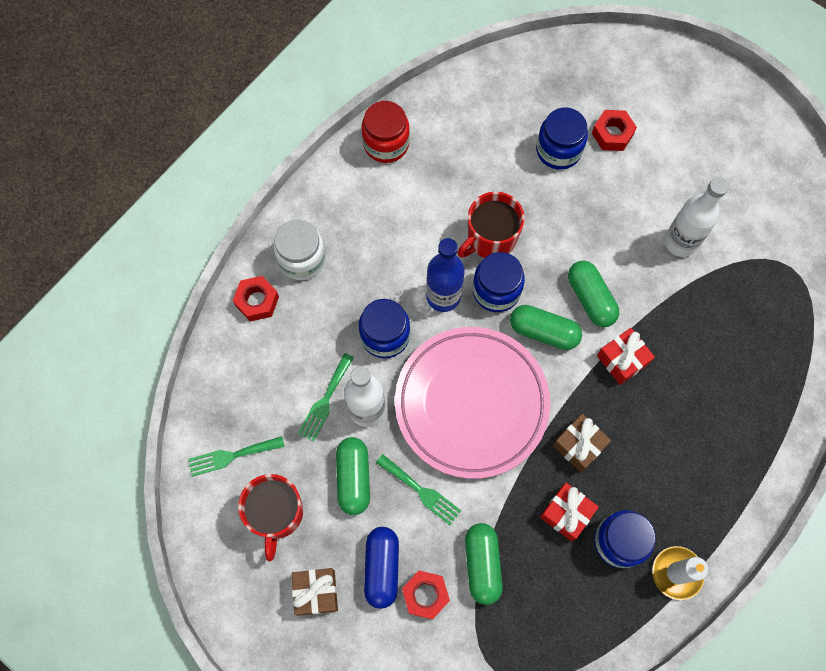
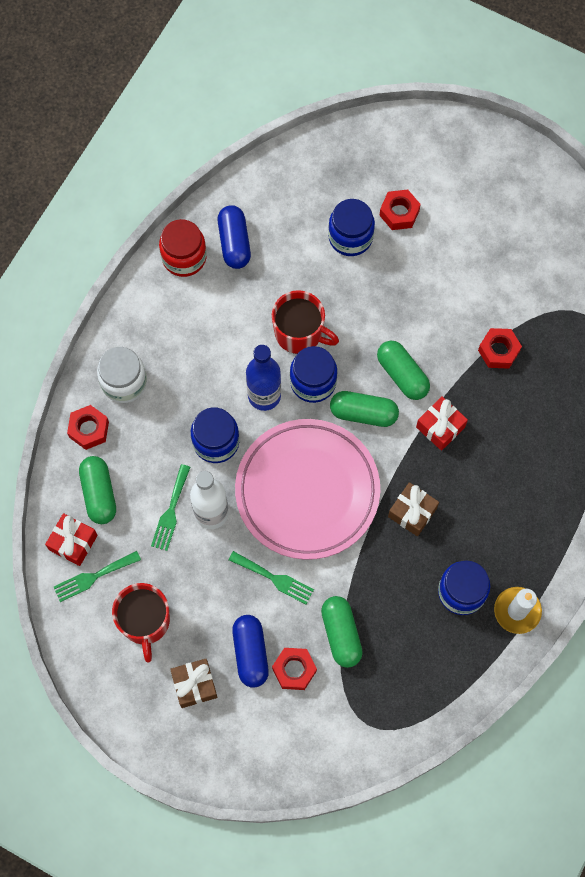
camera: 10 degrees left, 0 degrees up
(353, 478) = (210, 577): green capsule -> green capsule (99, 493)
(439, 137) = (234, 242): none -> blue capsule
(490, 238) = (299, 333): red mug -> red mug turned 105 degrees counterclockwise
(566, 513) = (410, 575): red gift -> red gift (73, 542)
(680, 242) = (478, 307): white bottle -> none
(695, 290) = (498, 351): none -> red nut

